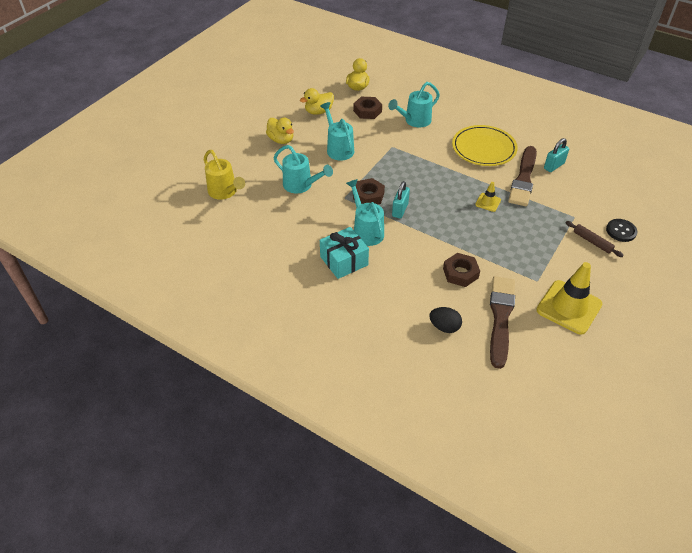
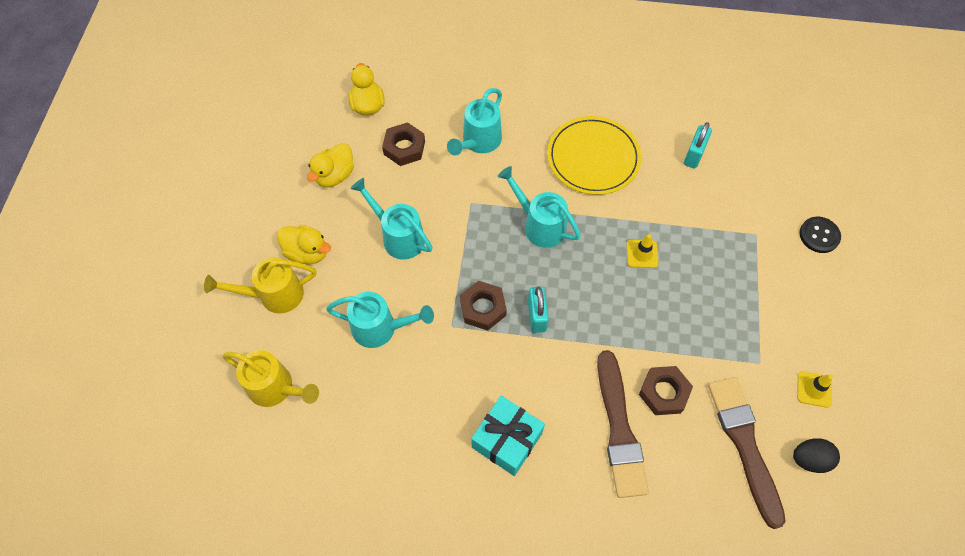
camera: 25 degrees left, 15 degrees up
(250, 152) = (274, 295): none -> yellow watering can
(366, 230) = (510, 373): turquoise watering can -> turquoise watering can (539, 225)
(444, 327) = (686, 493): black egg -> black egg (810, 459)
(523, 179) = (667, 193): brown brush -> brown brush (619, 429)
(569, 307) = (814, 389): yellow traffic cone -> yellow traffic cone, size x0.48
(592, 242) = (794, 268): brown rolling pin -> none

